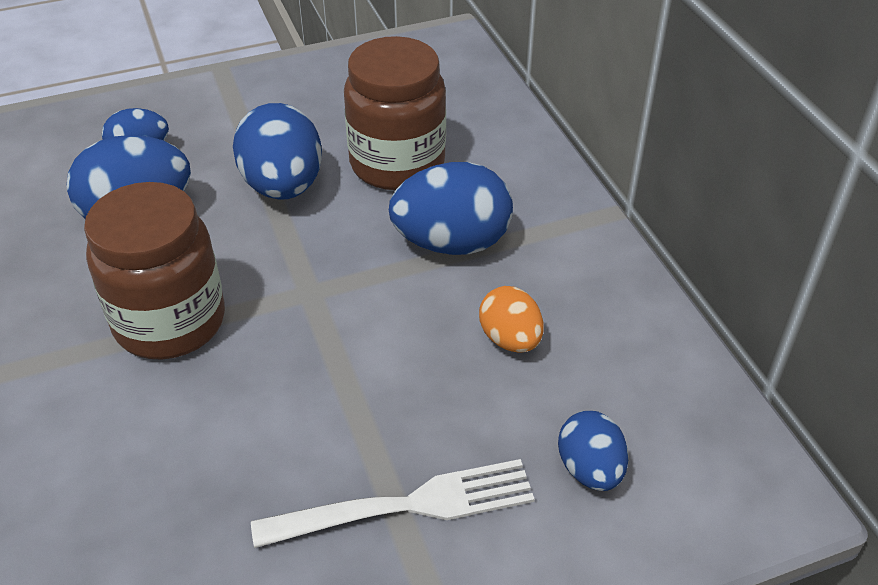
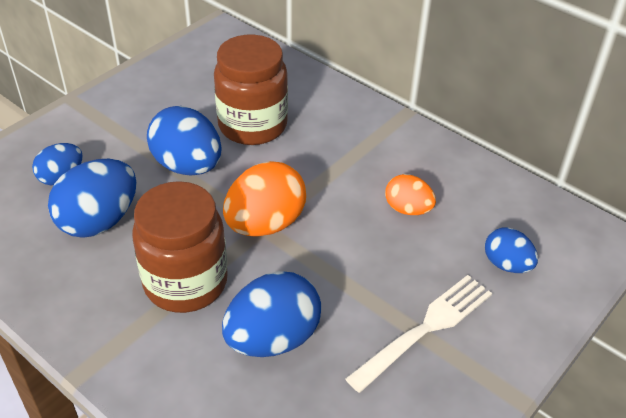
camera: 30 degrees left, 0 degrees up
(315, 289) = (265, 224): none -> orange egg
(452, 243) = (327, 164): blue egg -> blue egg (273, 338)

